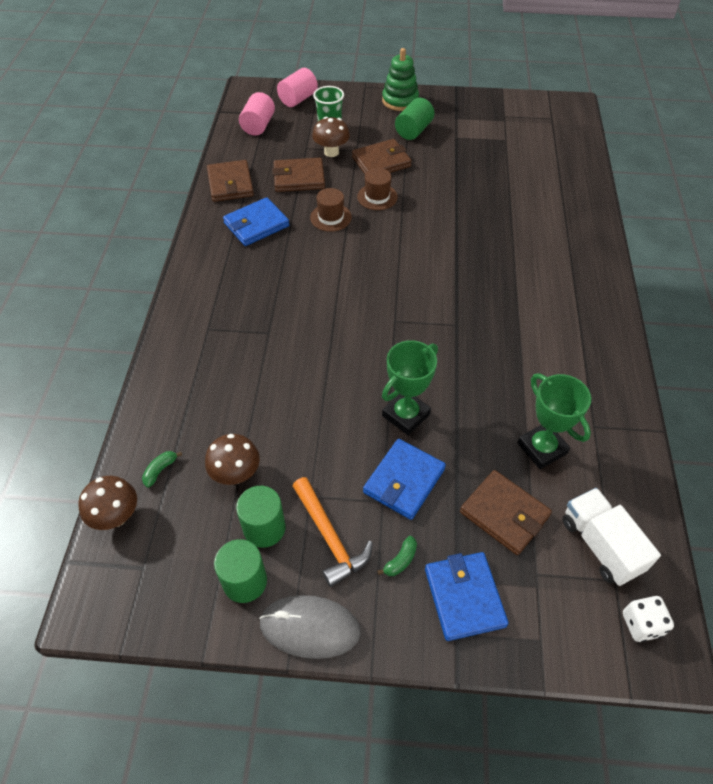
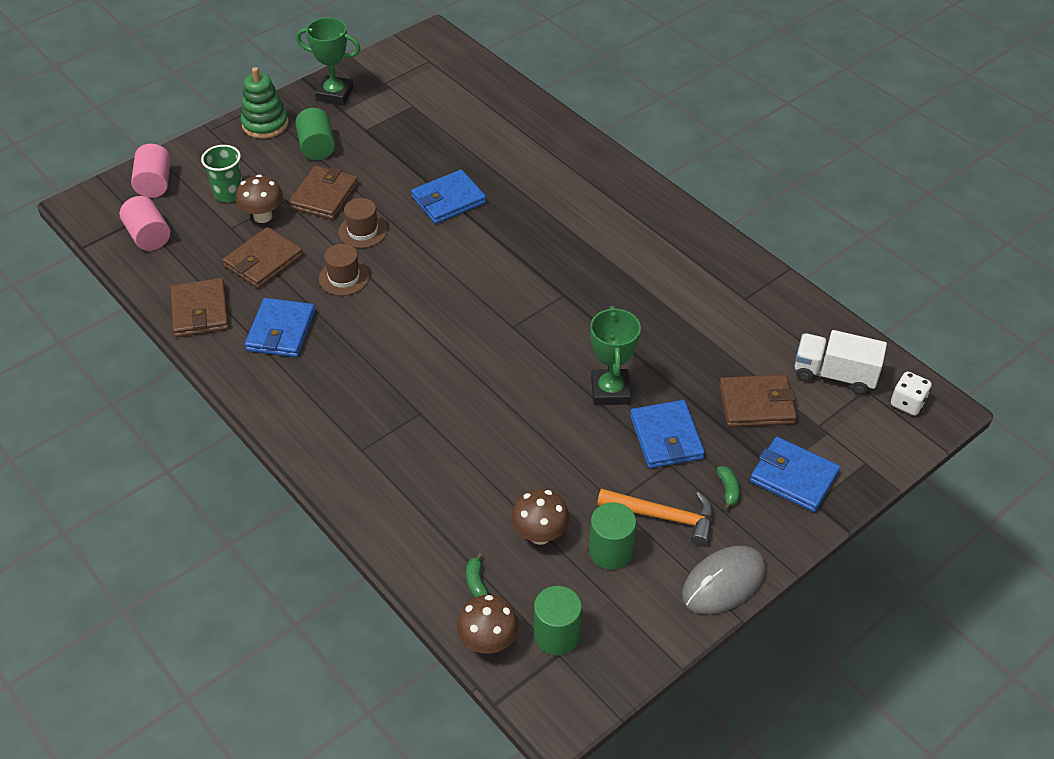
camera: 45 degrees left, 5 degrees down
(230, 184) = (200, 311): brown wallet -> brown wallet turned 45 degrees clockwise
(245, 581) = (643, 595): green cylinder -> green cylinder (556, 635)
(455, 211) = (448, 200): none -> blue wallet
(542, 448) = (729, 340): green trophy -> green trophy (335, 94)

